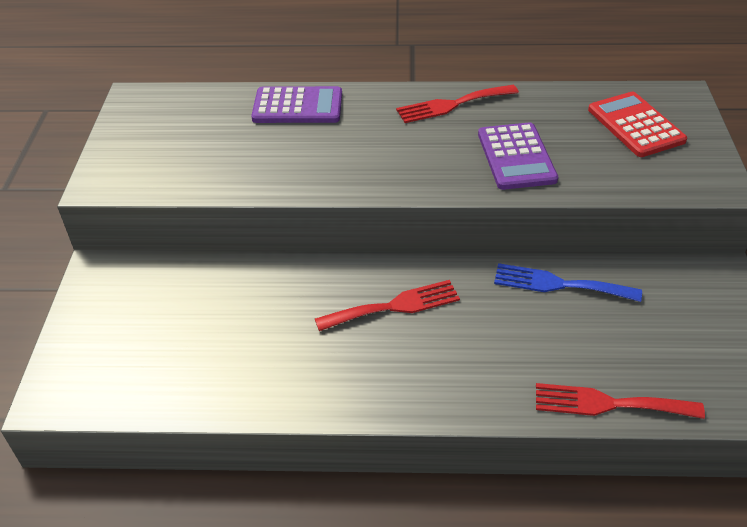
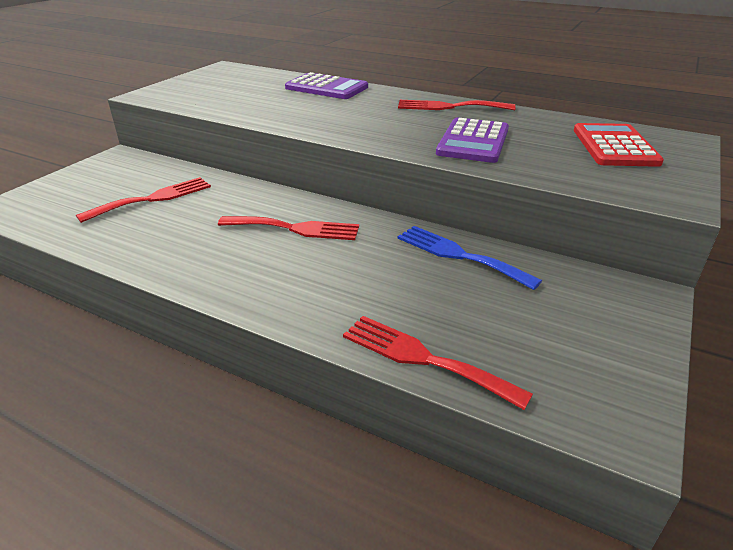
camera: 25 degrees right, 10 degrees down
(211, 321) = (152, 199): none -> red fork

